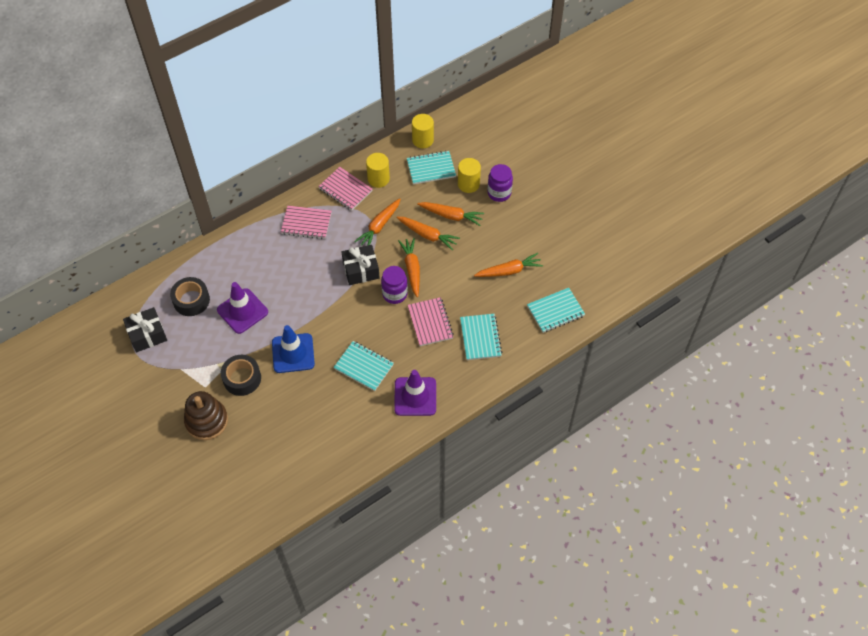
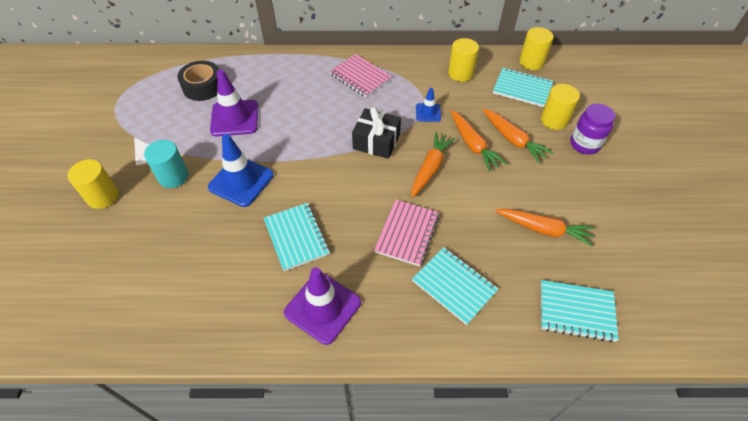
camera: 35 degrees right, 5 degrees down
(147, 335) = (140, 94): black gift -> none
(206, 421) = (103, 196): brown stacking toy -> yellow cylinder
(242, 378) = (173, 177): black tape -> turquoise cylinder
(345, 190) = (421, 68): pink notebook -> none
(379, 226) = (428, 112): orange carrot -> blue traffic cone
(395, 294) = (392, 182): purple jar -> none
(480, 338) = (454, 286): turquoise notebook -> turquoise notebook turned 75 degrees counterclockwise

